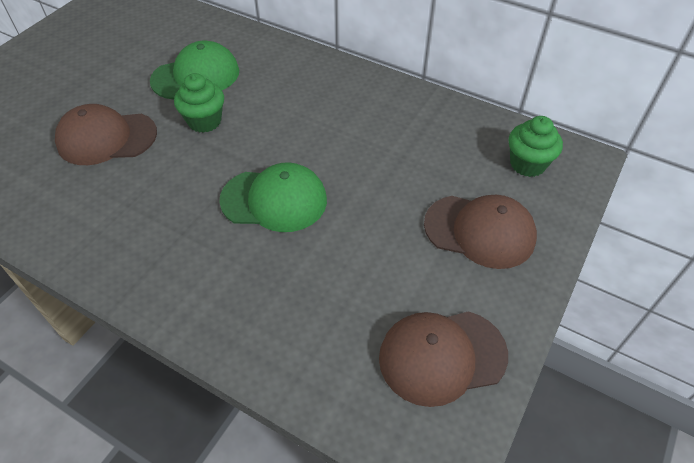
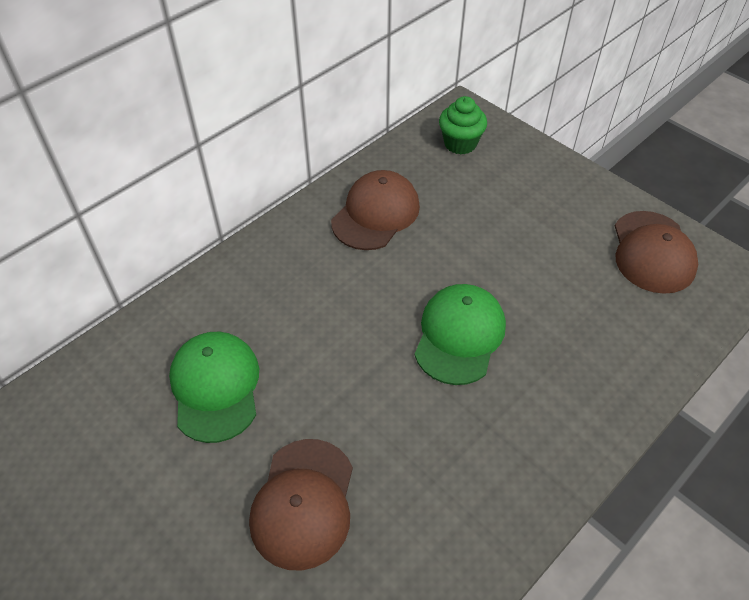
camera: 75 degrees left, 0 degrees up
(204, 121) = (311, 386): green cupcake -> none
(480, 231) = (530, 195): brown cap -> brown cap (376, 214)

